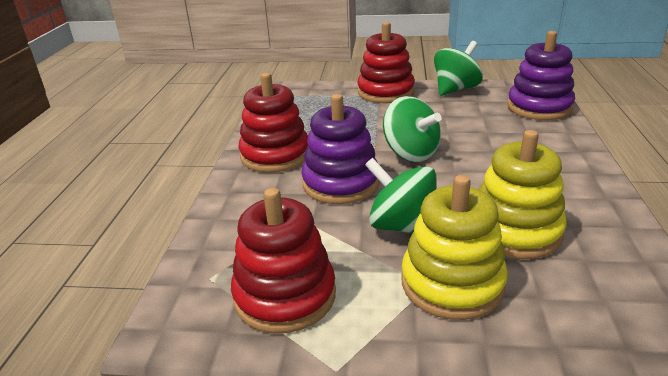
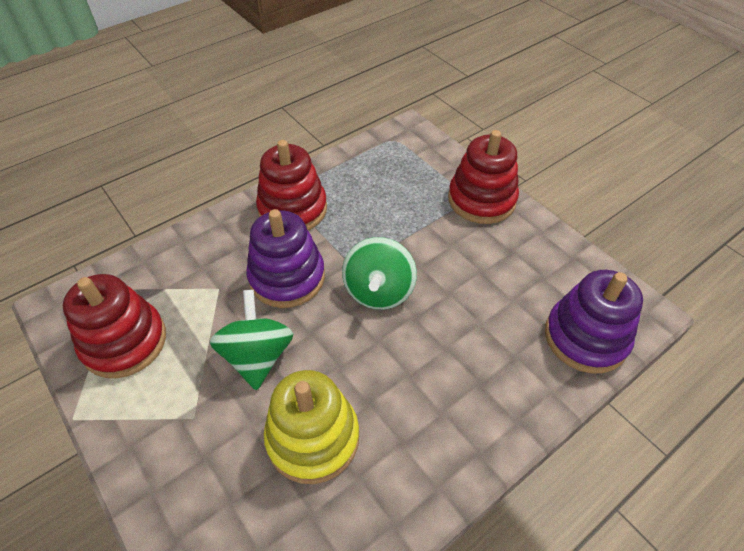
camera: 45 degrees right, 20 degrees up
(452, 283) = (206, 432): yellow stacking toy -> none
(455, 89) = (550, 246): green spinning top -> none

